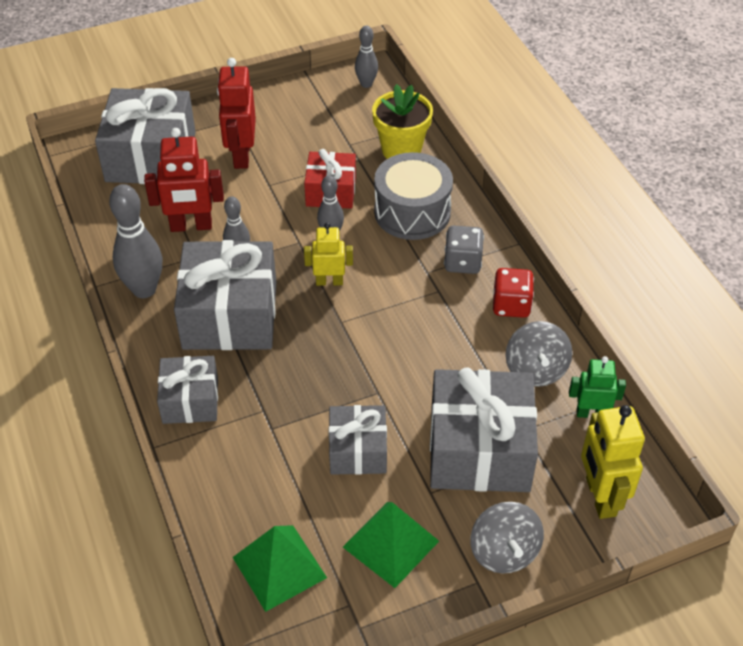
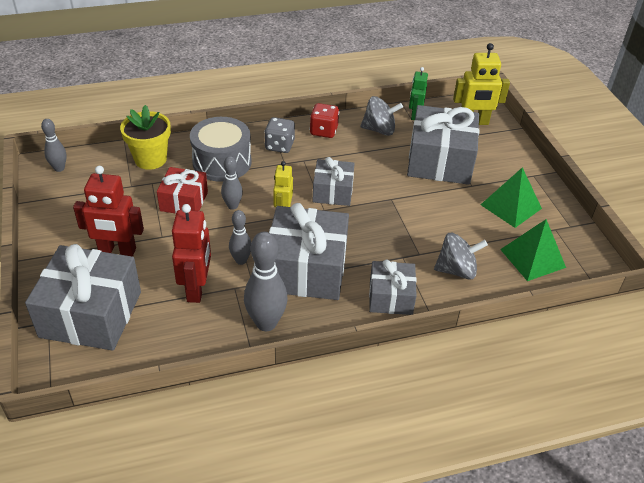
camera: 85 degrees left, 5 degrees down
(358, 450) = (439, 213): grey gift -> grey gift (333, 192)
(504, 552) = (512, 162): grey spinning top -> grey spinning top (456, 270)

